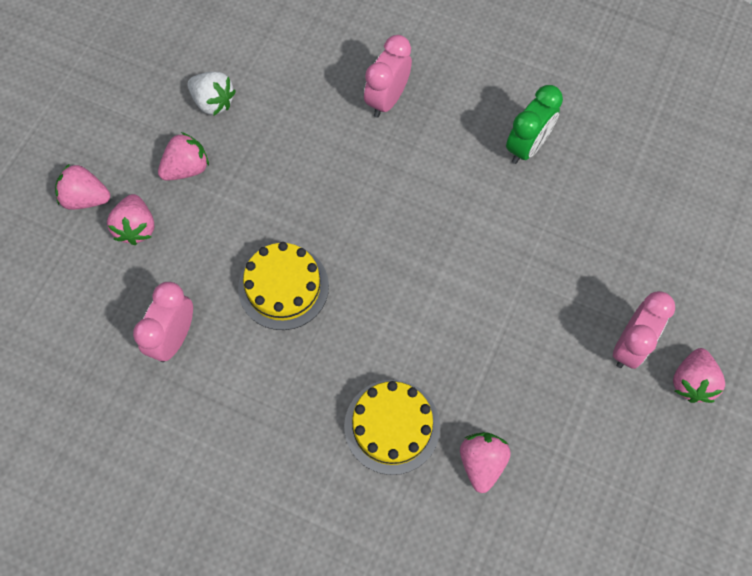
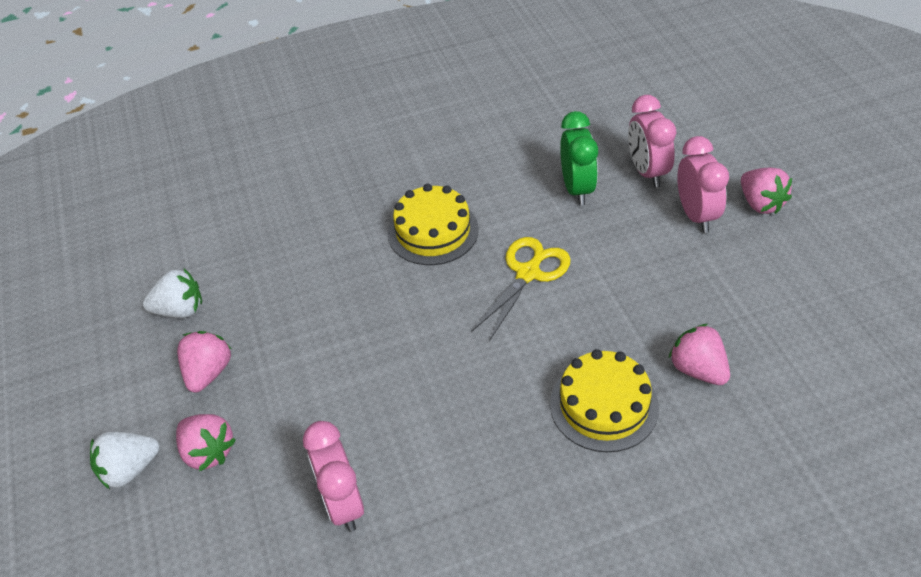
camera: 40 degrees left, 20 degrees down
(86, 198) = (129, 469): pink strawberry -> white strawberry
(283, 287) = (397, 386): yellow cake -> yellow cake (433, 231)
(387, 99) = (333, 205): pink clock -> pink clock (647, 172)
(456, 280) = (528, 273): none -> yellow scissors
(527, 146) = (475, 158): green clock -> green clock (577, 189)

